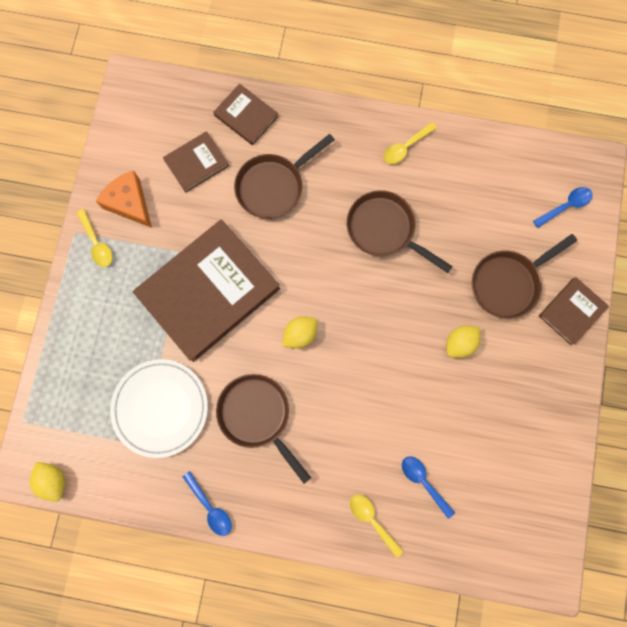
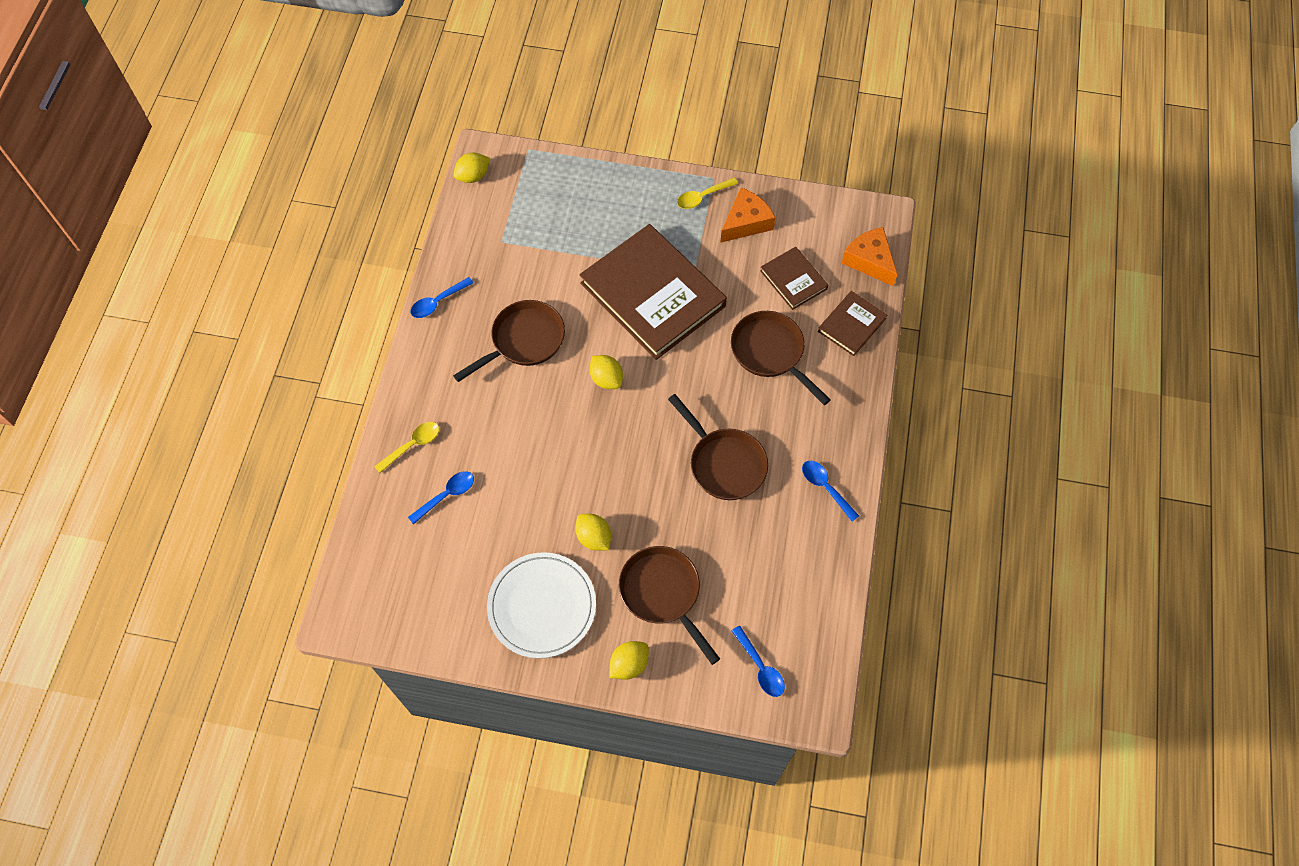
camera: 90 degrees right, 15 degrees down
(160, 408) = (535, 257): white plate -> white plate (542, 606)
(178, 96) = (869, 261): none -> orange cheese
(384, 230) = (724, 463): brown pan -> brown pan turned 105 degrees clockwise
(405, 147) = (825, 487): yellow spoon -> blue spoon
(571, 311) = (629, 664): brown book -> yellow lemon

